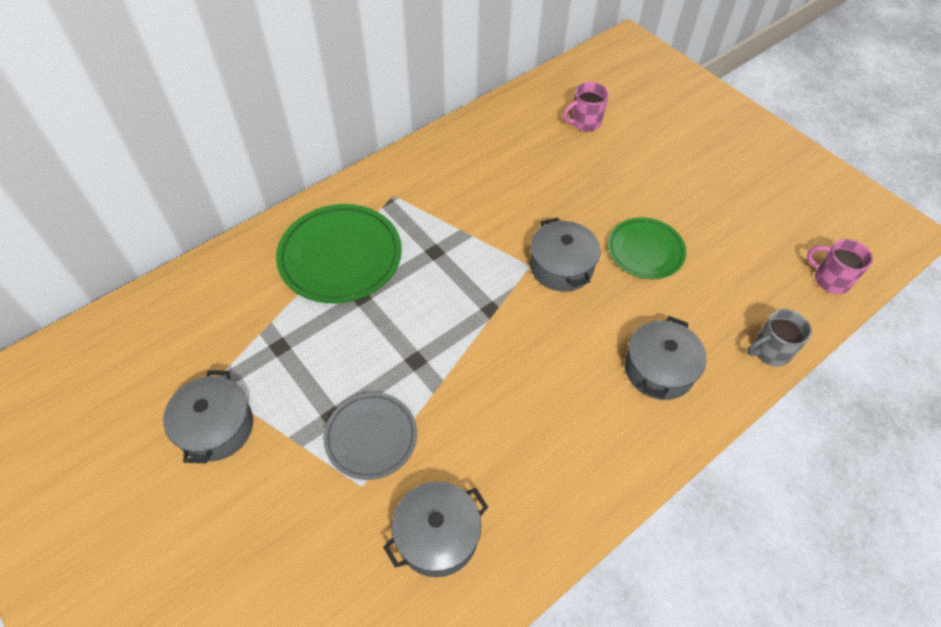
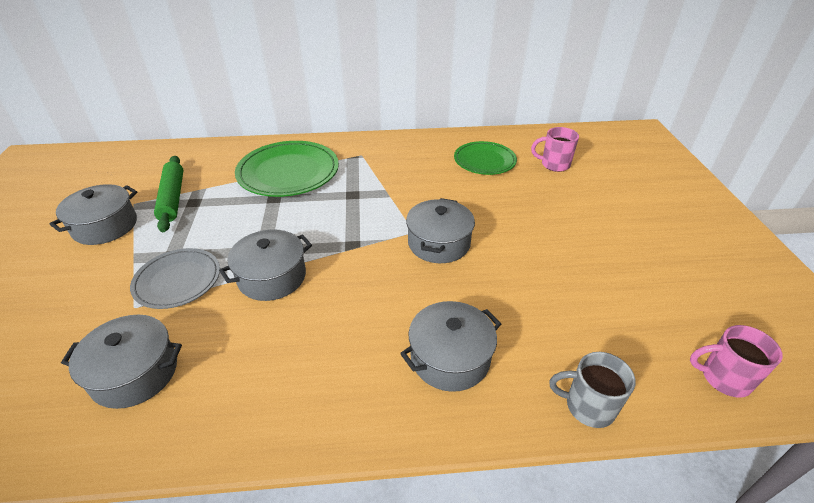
camera: 35 degrees right, 15 degrees down
(248, 354) = (172, 198): none -> green rolling pin
(454, 382) = (272, 277): none -> grey pot
(645, 251) = (526, 264): green plate -> green plate (484, 161)
(830, 279) = (724, 378): pink mug -> pink mug turned 60 degrees counterclockwise

